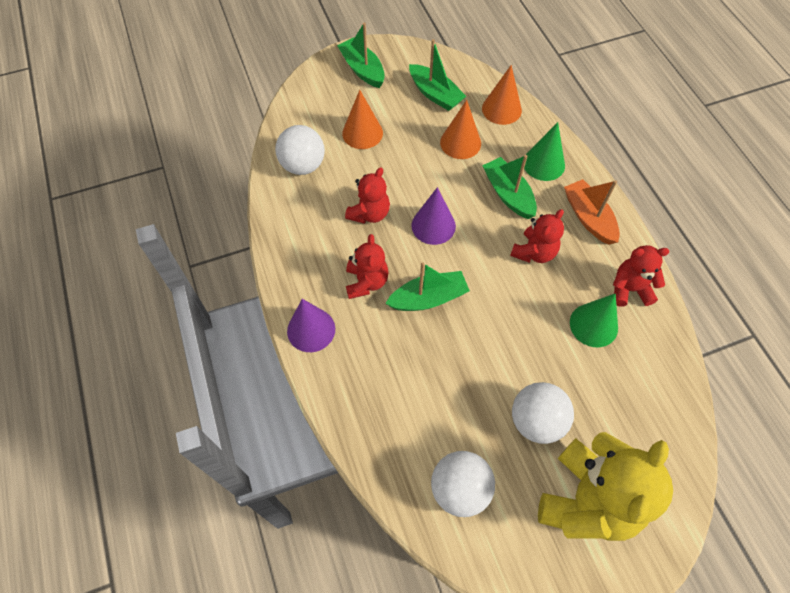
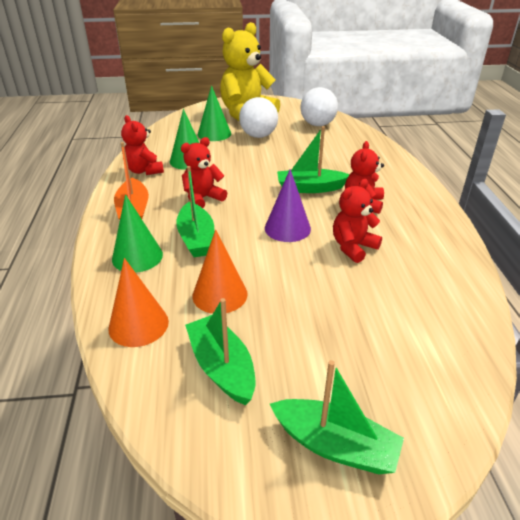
camera: 165 degrees left, 25 degrees down
(303, 165) = (435, 306): white ball -> none
(311, 330) = (414, 187): purple cone -> none
(362, 70) = (335, 445): green boat -> green boat turned 45 degrees counterclockwise
(362, 133) = (350, 331): orange cone -> none
(602, 411) = (214, 134): none -> green cone
(629, 289) = (144, 171): red teddy bear -> red teddy bear turned 45 degrees clockwise

